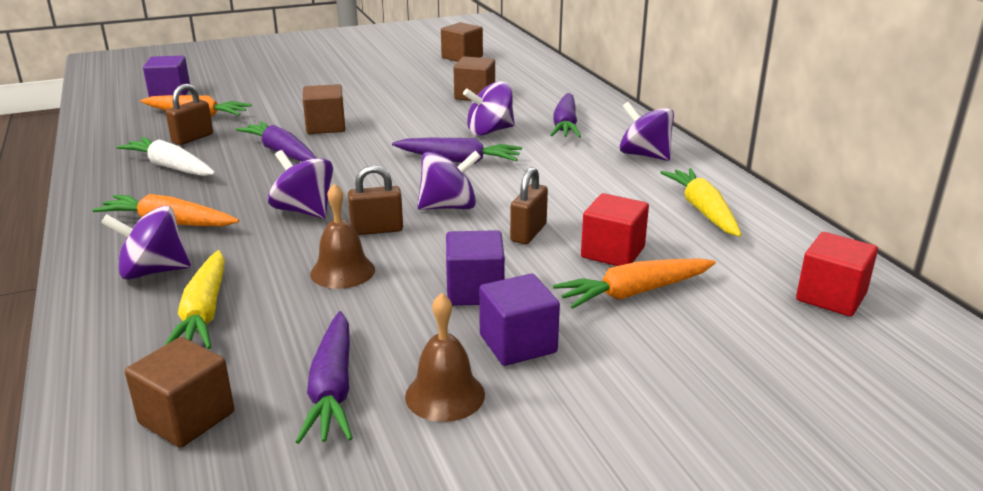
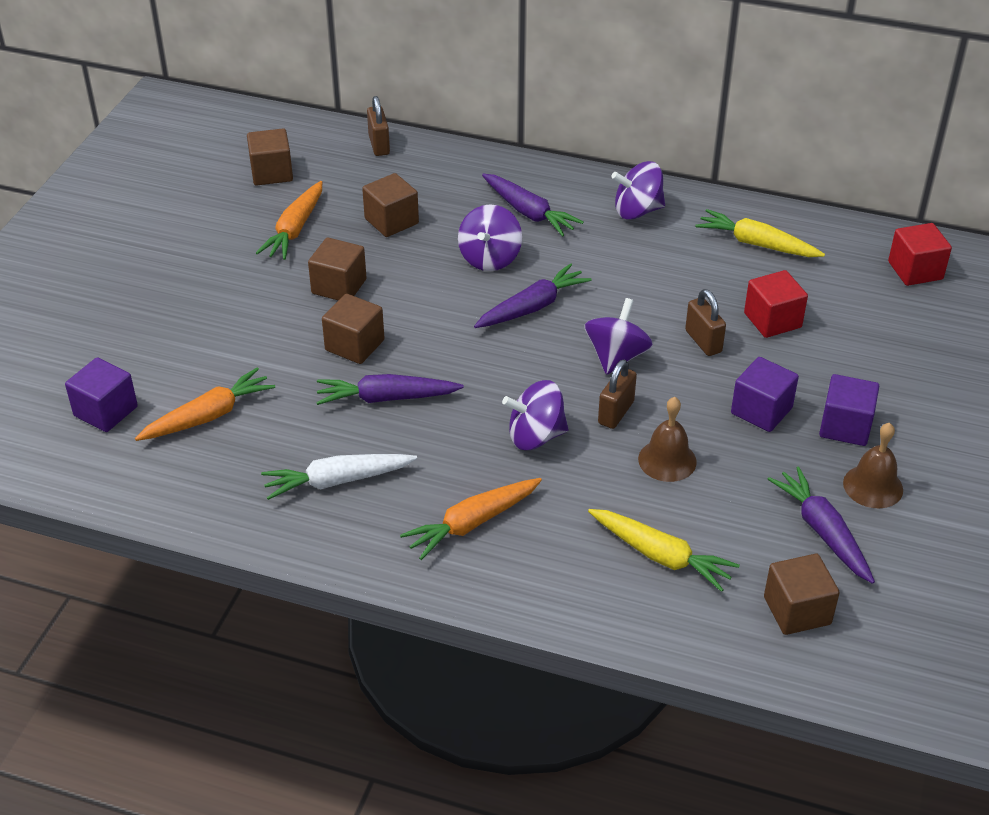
camera: 50 degrees left, 15 degrees up
(153, 271) = (561, 561): purple spinning top -> none
(192, 138) = (274, 441): brown padlock -> brown padlock (379, 145)
(332, 389) = (822, 531): purple carrot -> purple carrot turned 150 degrees counterclockwise
(380, 104) = (339, 286): none -> brown cube
(634, 293) = (833, 343): orange carrot -> orange carrot (295, 229)

